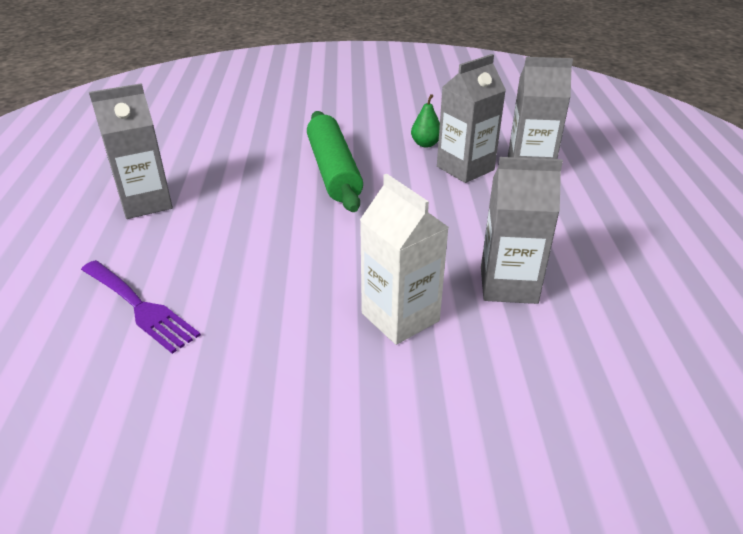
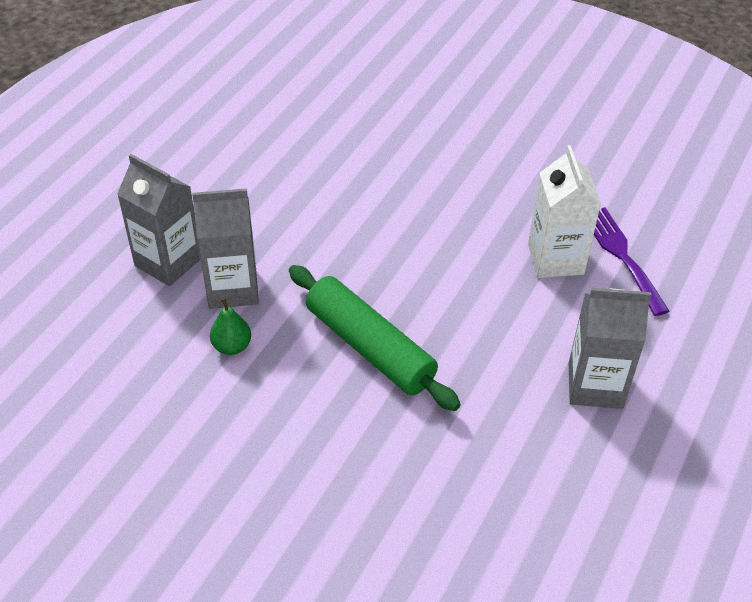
camera: 150 degrees left, 10 degrees up
(333, 171) = (369, 347): green rolling pin -> green rolling pin turned 60 degrees counterclockwise
(400, 317) = (432, 171): white carton -> white carton (555, 259)
(508, 285) = (334, 161): grey carton -> none

